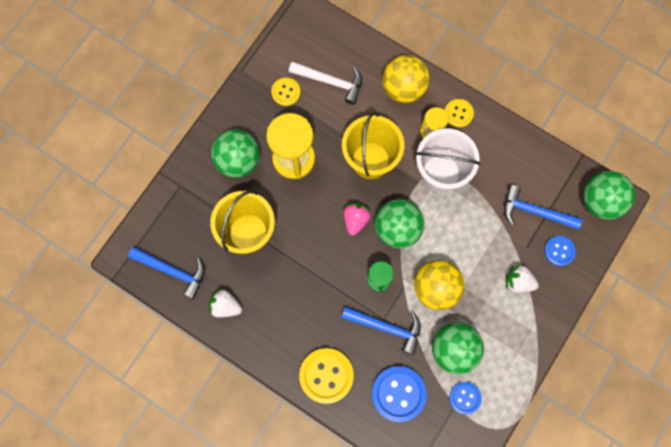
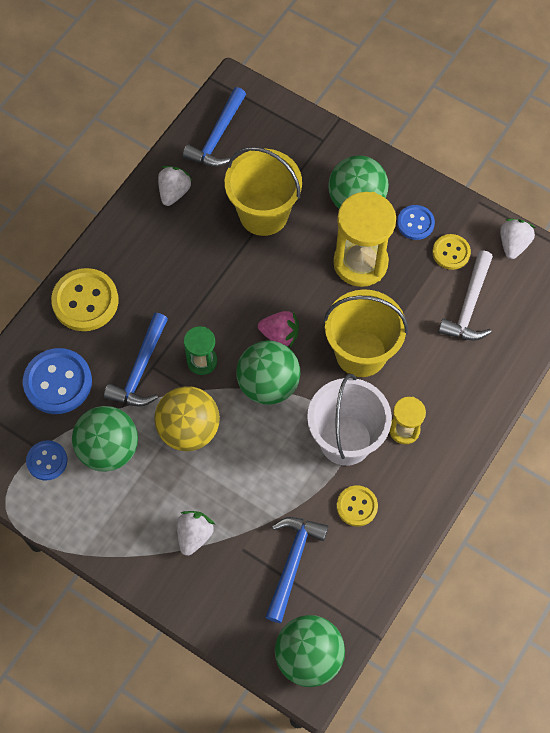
camera: 90 degrees right, 10 degrees down
(279, 47) = (513, 244): none -> white strawberry
(403, 88) = (466, 395): yellow ball -> none
(458, 113) = (432, 466): yellow button -> yellow button (357, 506)
(559, 251) = (236, 593): blue button -> blue button (415, 223)

